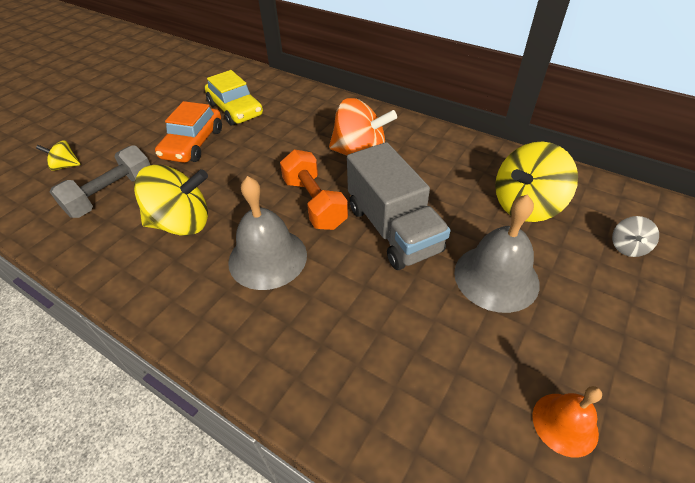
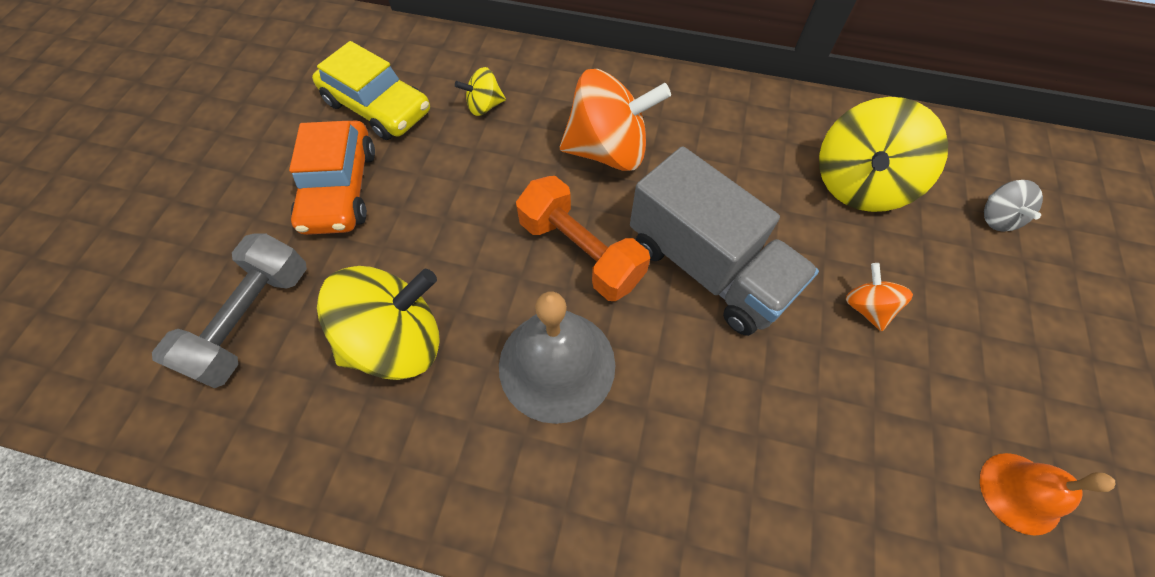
camera: 20 degrees left, 15 degrees up
(65, 166) = (137, 285): yellow spinning top -> yellow spinning top (484, 106)
(496, 277) = (866, 307): grey bell -> orange spinning top

